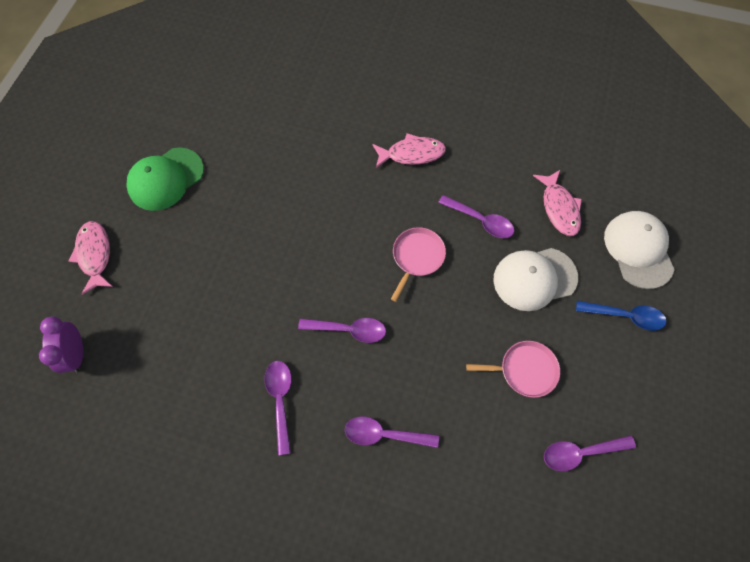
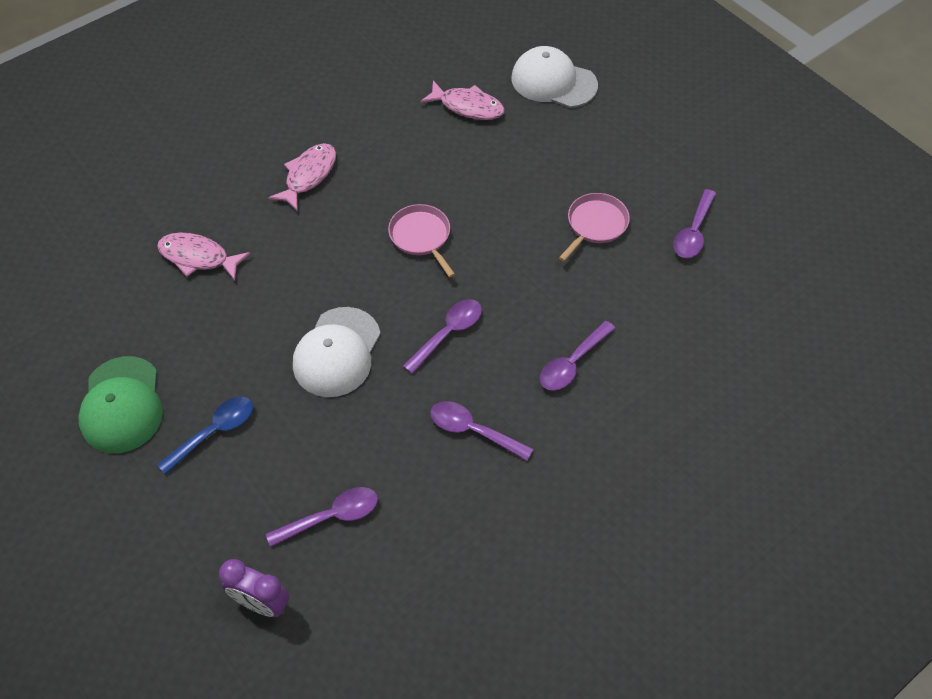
camera: 55 degrees left, 10 degrees down
(95, 255) = (151, 526): pink fish -> pink fish (198, 257)
(480, 221) = (428, 168): purple spoon -> purple spoon (331, 517)
(534, 278) = (518, 165): white cap -> white cap (337, 352)
(625, 316) = (603, 128): blue spoon -> blue spoon (214, 432)

